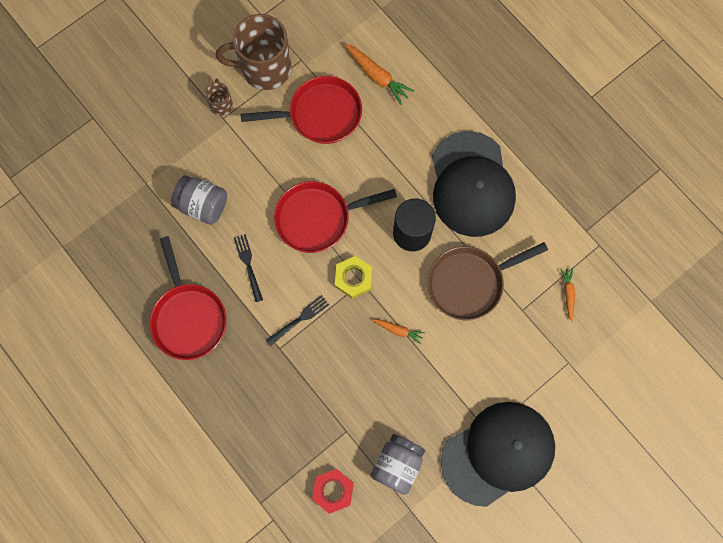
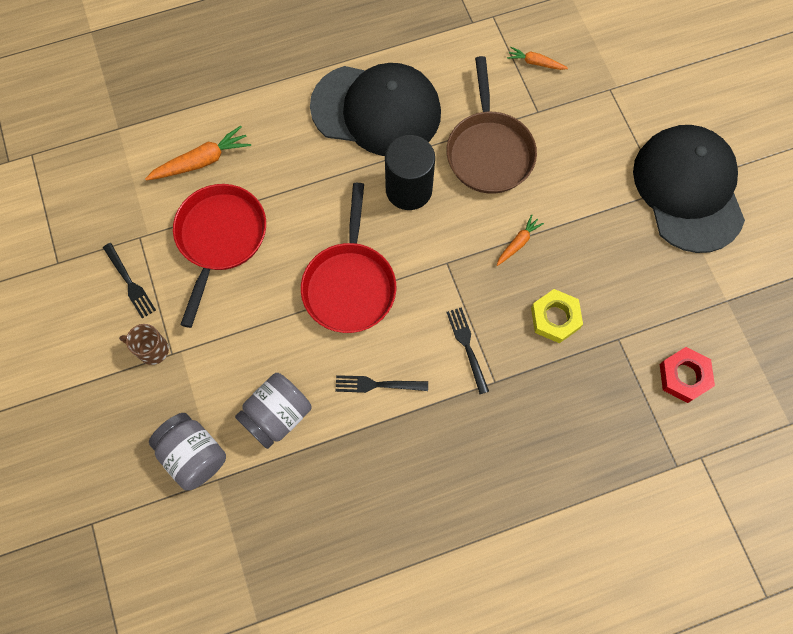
camera: 70 degrees left, 5 degrees down
(188, 317) = (418, 480): red pan -> none
(264, 68) = (129, 282): brown mug -> black fork
(353, 278) = (439, 270): yellow nut -> yellow nut (555, 318)
(397, 464) = (672, 296): grey jar -> grey jar (193, 455)

